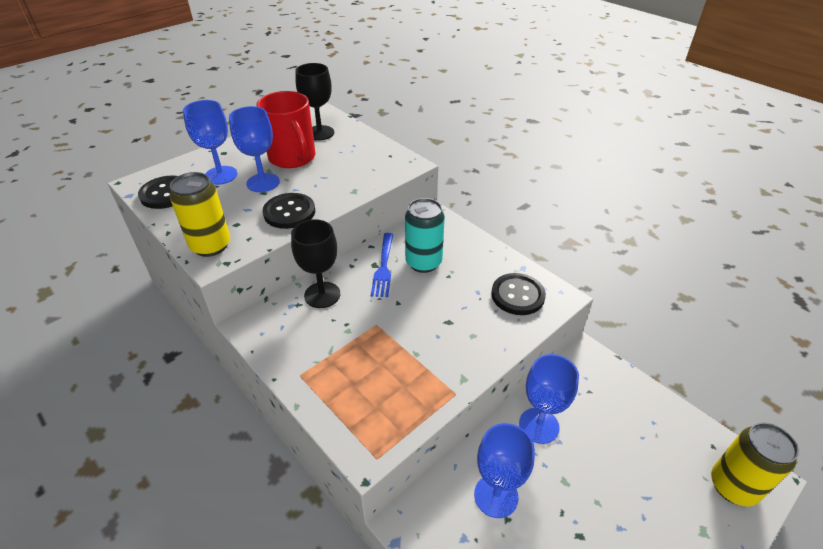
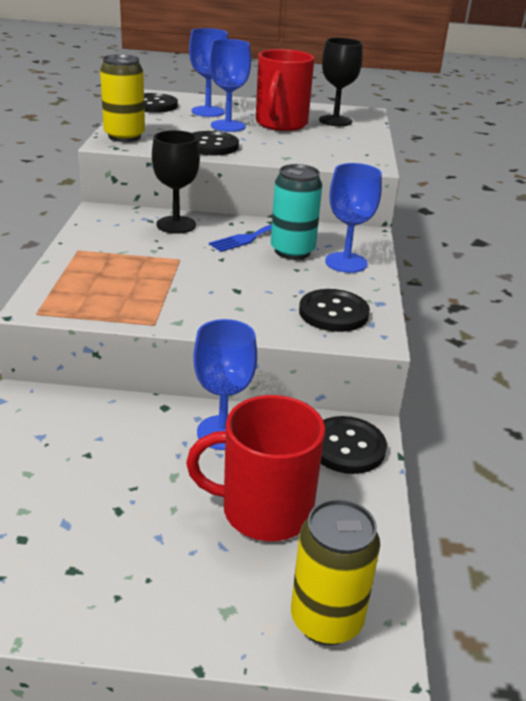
camera: 45 degrees right, 10 degrees down
(496, 496) = (106, 437): blue goblet -> blue goblet (346, 262)
(595, 374) = (347, 447): none -> black button
(627, 454) = (264, 510): none -> red mug

